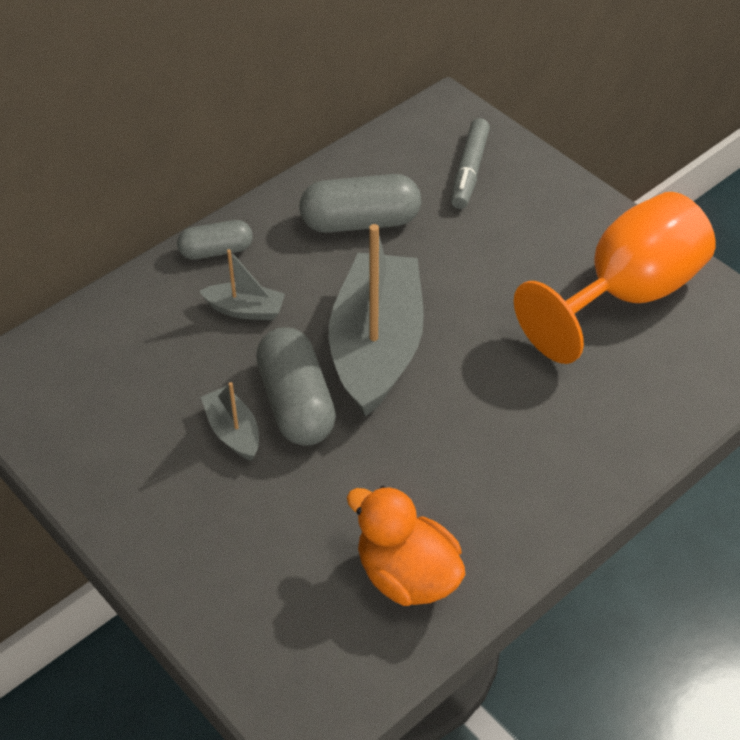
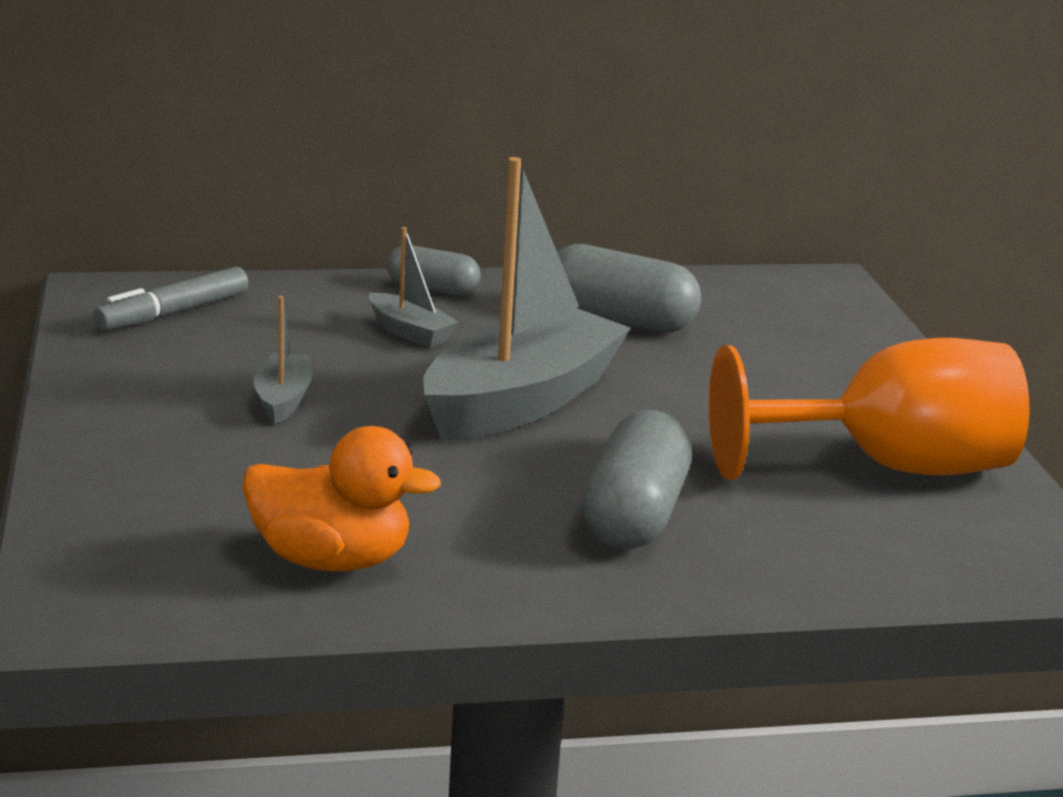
camera: 30 degrees right, 25 degrees down
(296, 403) = (377, 405): grey capsule -> grey capsule (634, 515)
(407, 575) = (331, 560): orange duck -> orange duck turned 120 degrees clockwise
(469, 171) = (799, 326): grey marker -> grey marker (173, 313)

